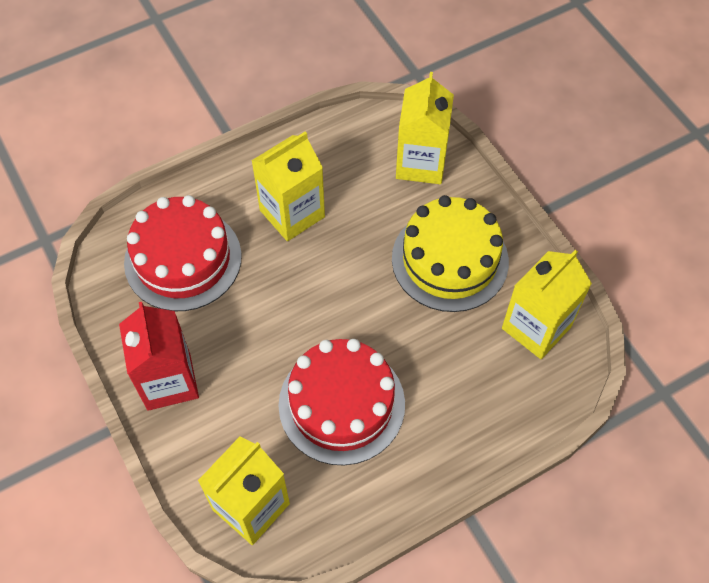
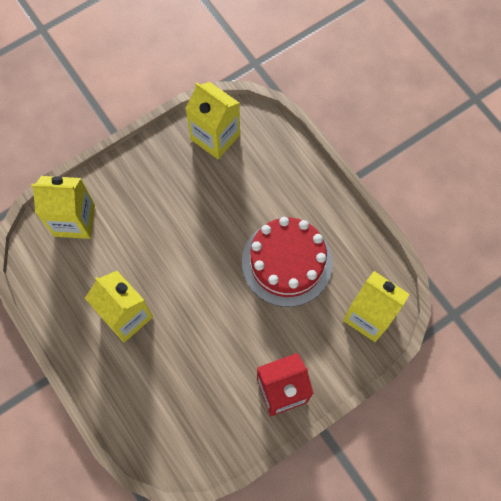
camera: 95 degrees left, 10 degrees up
(183, 259) = (174, 398): red cake -> none
(450, 260) = (163, 195): yellow cake -> none

